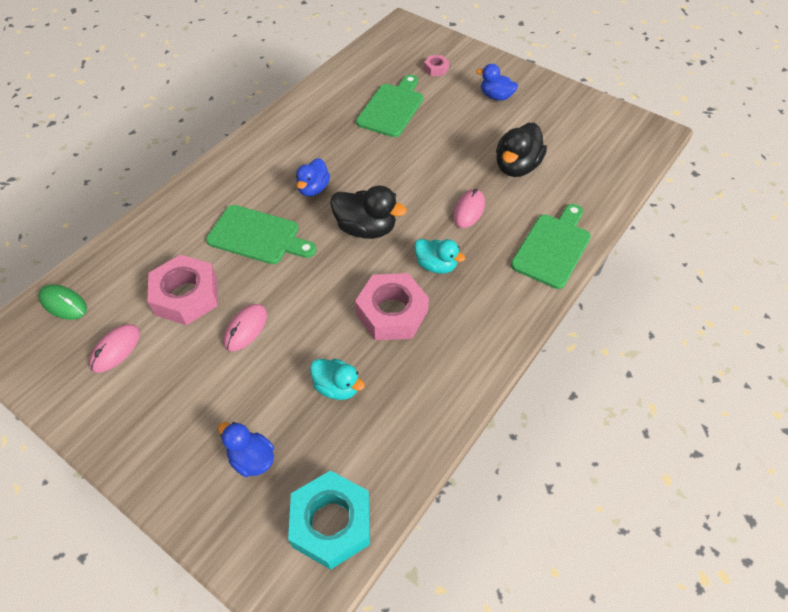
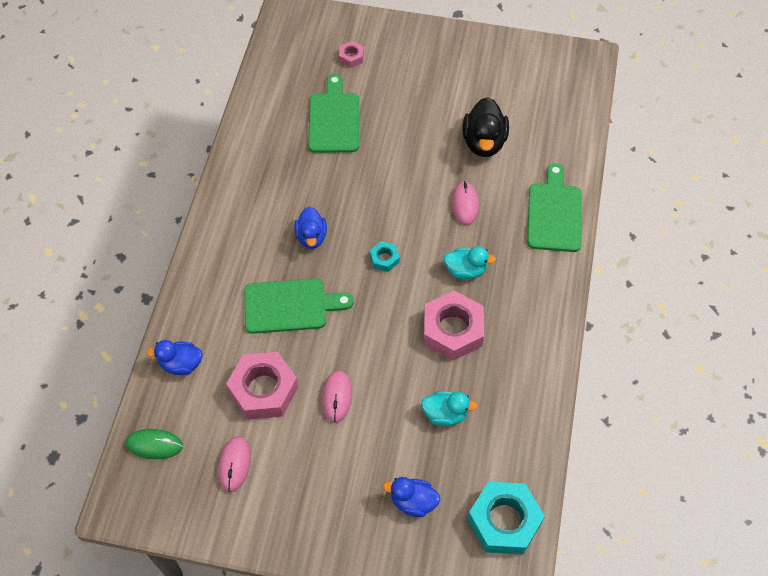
camera: 25 degrees left, 5 degrees up
(366, 228) = (384, 259): black duck -> turquoise nut
(496, 96) = (426, 70): blue duck -> blue duck (181, 364)

